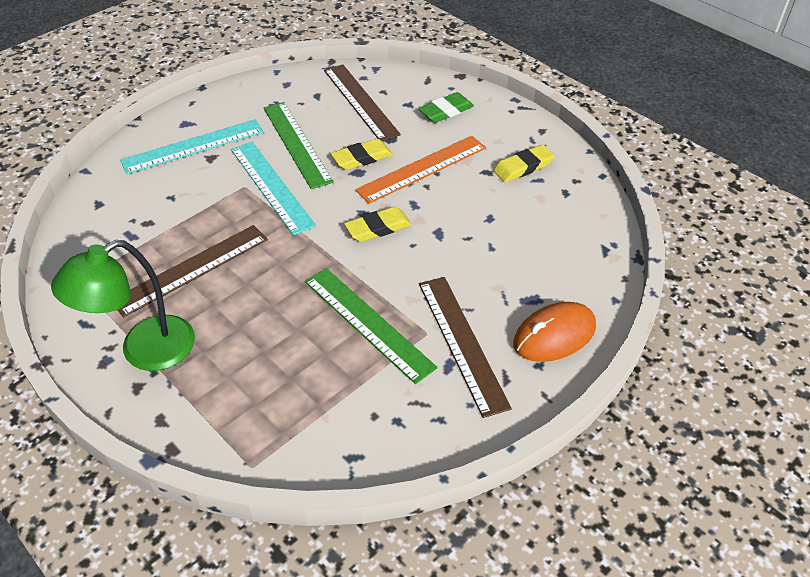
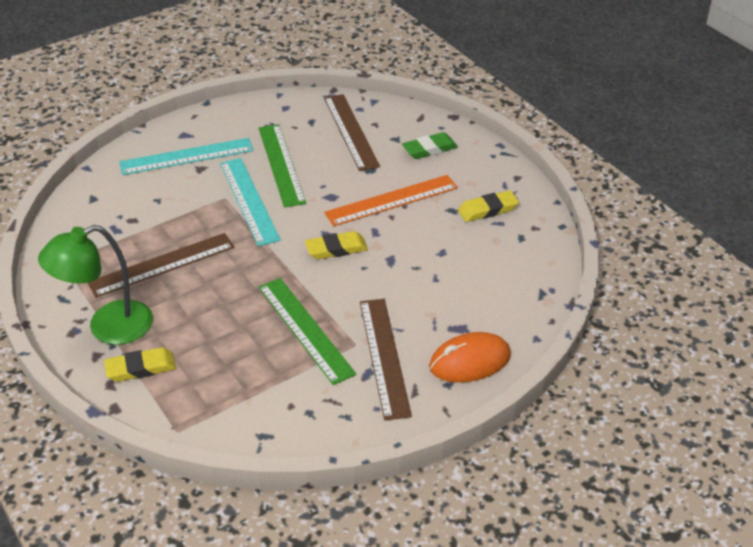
camera: 10 degrees right, 5 degrees down
(362, 158) = (338, 184): yellow eraser -> yellow eraser (140, 368)

